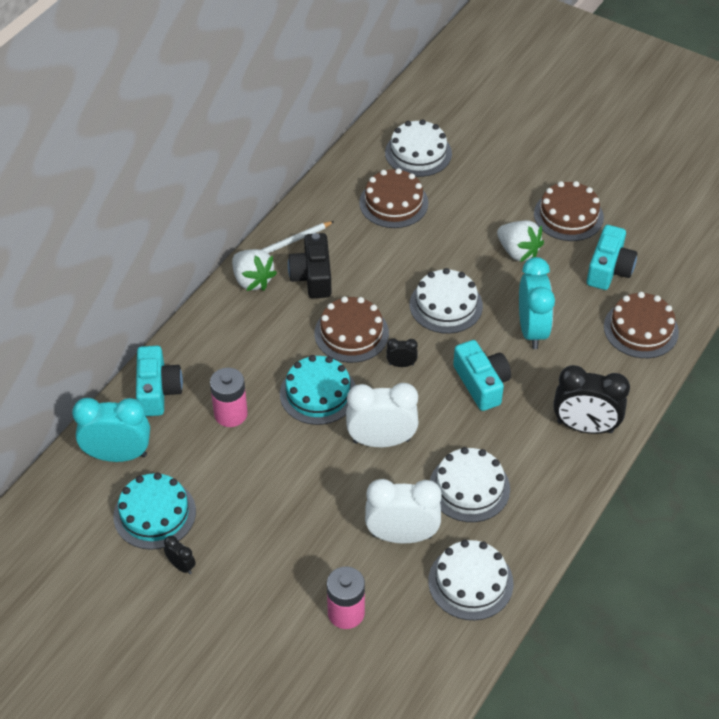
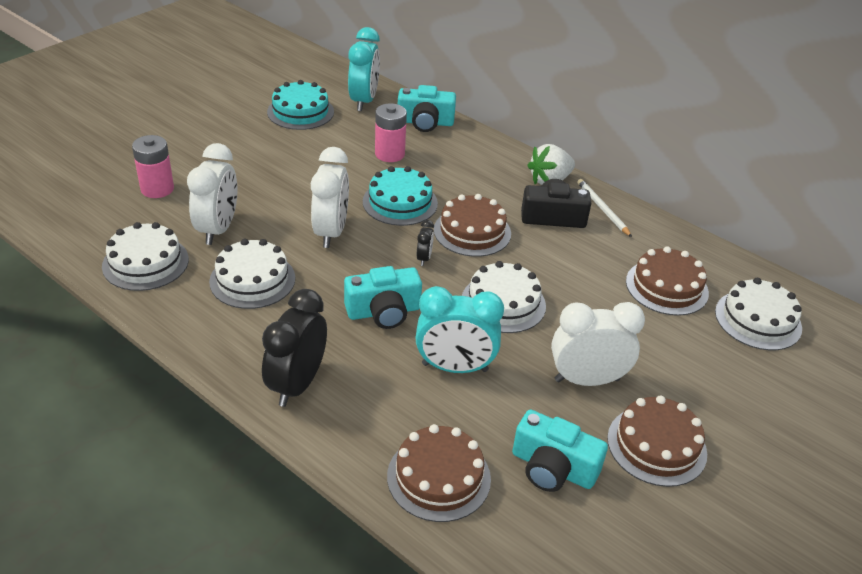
camera: 95 degrees right, 10 degrees down
(181, 566) = (246, 119): black clock -> none
(518, 252) = (587, 380): white strawberry -> white clock

